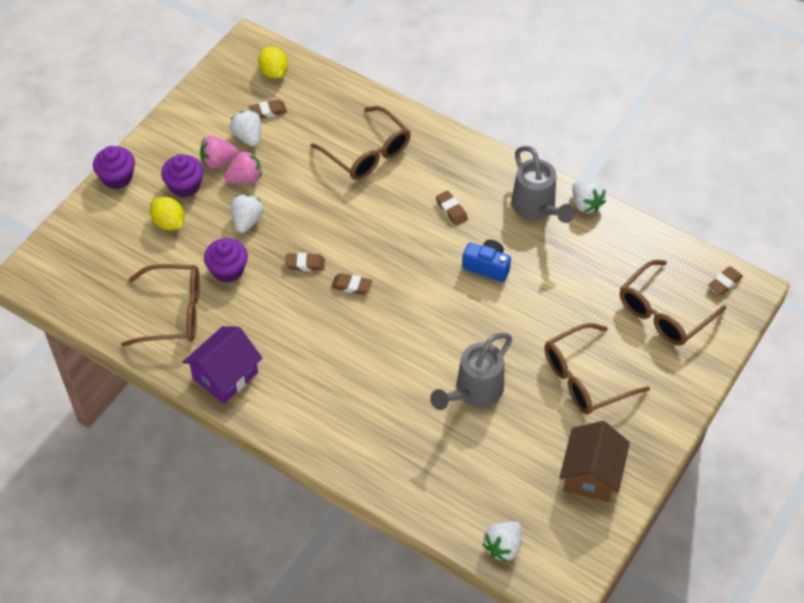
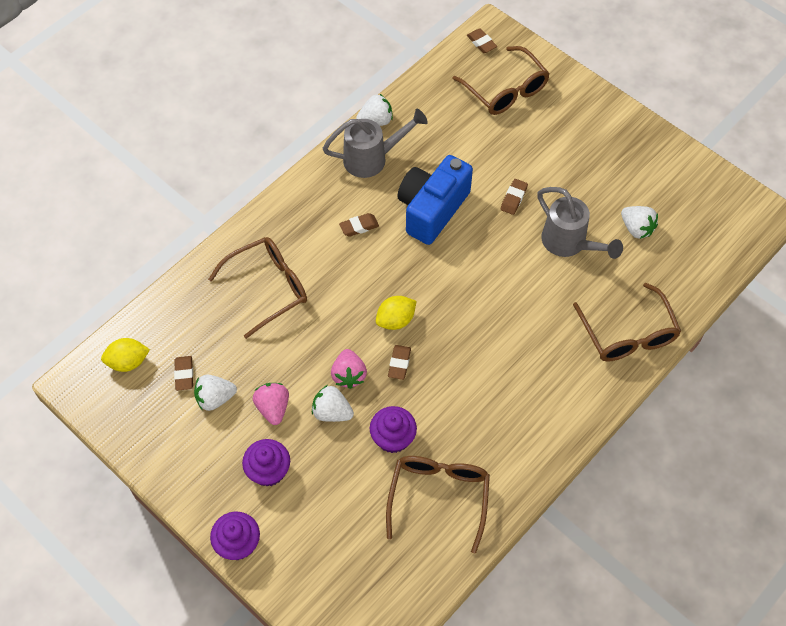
camera: 80 degrees left, 5 degrees up
(169, 223) = (317, 491): yellow lemon -> yellow lemon (395, 320)
(218, 161) = (242, 432): pink strawberry -> pink strawberry (349, 375)
(225, 375) = (524, 453): purple house -> none
(351, 286) = (434, 325): brown eraser -> brown eraser (513, 198)
(487, 266) = (432, 209): blue camera -> blue camera, size x1.81
(503, 546) = (726, 249): white strawberry -> white strawberry (636, 228)
(585, 378) = (565, 159): brown glasses -> brown glasses (628, 334)
(591, 474) = (660, 173): brown house -> none

